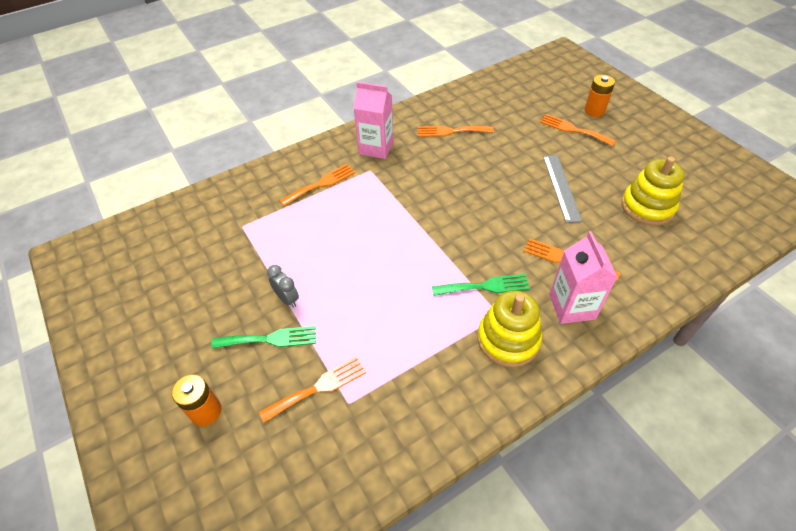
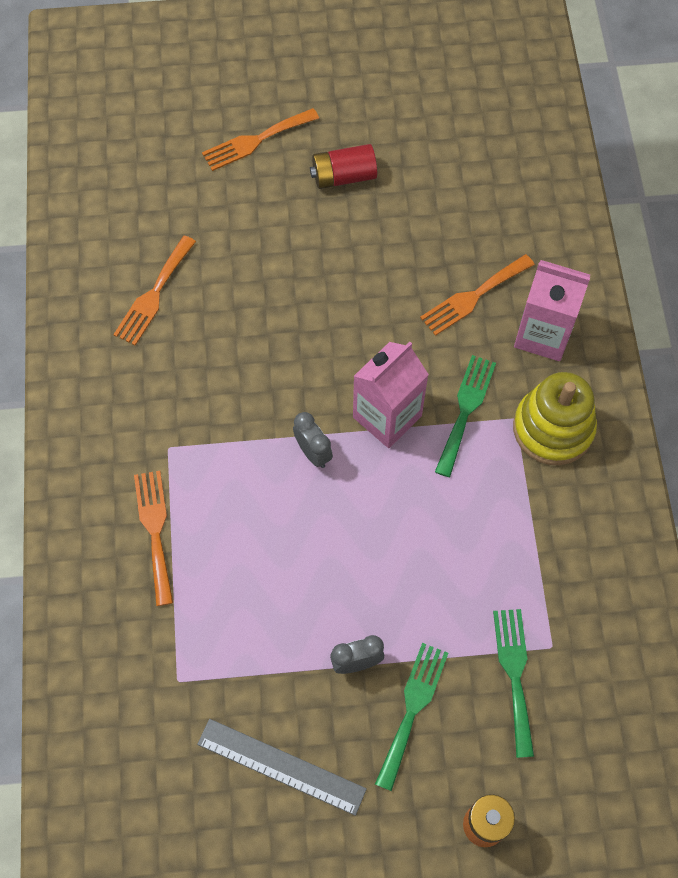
camera: 65 degrees left, 15 degrees up
(318, 388) = (514, 674): orange fork -> green fork
(376, 148) = (122, 416): pink carton -> pink carton (387, 416)
(406, 227) = (313, 452): none -> grey clock
(561, 187) = (354, 226): grey ruler -> grey ruler (281, 766)
(587, 170) = (343, 176): none -> red battery
(594, 111) = (235, 90): orange battery -> none
(647, 207) = (444, 156): yellow stacking toy -> none

